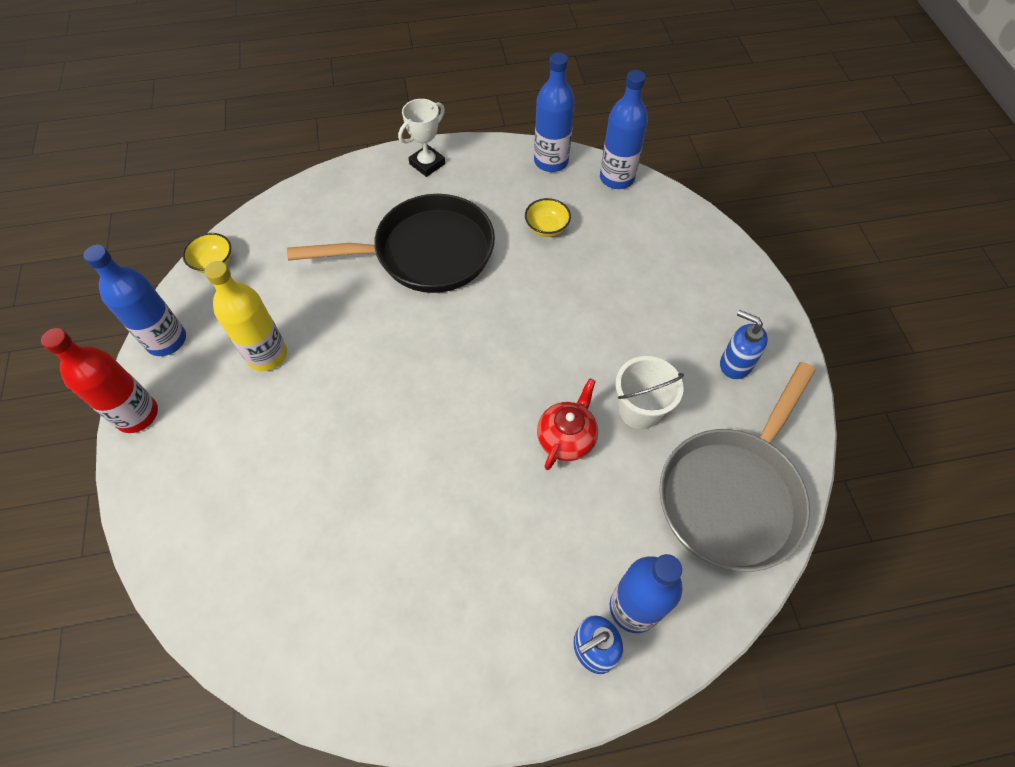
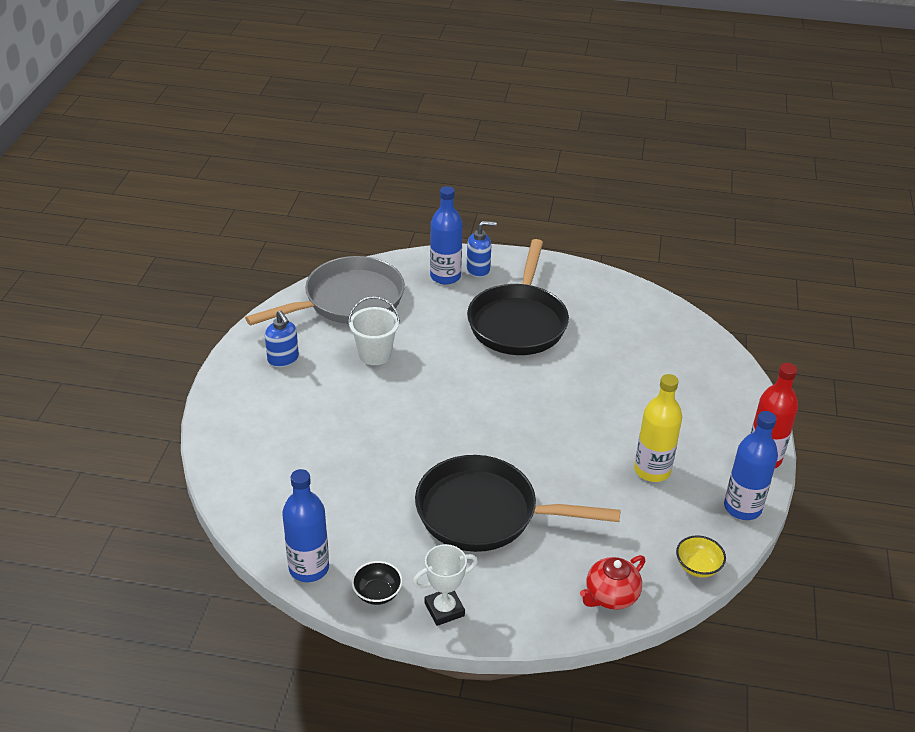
camera: 160 degrees left, 20 degrees down
(486, 160) = (377, 593): none -> black bowl
(487, 543) = (518, 322): none -> black pan
(546, 228) = (358, 500): yellow bowl -> none
(566, 438) = (437, 355): red teapot -> red teapot (610, 596)
(617, 178) = (255, 528): blue bottle -> none

